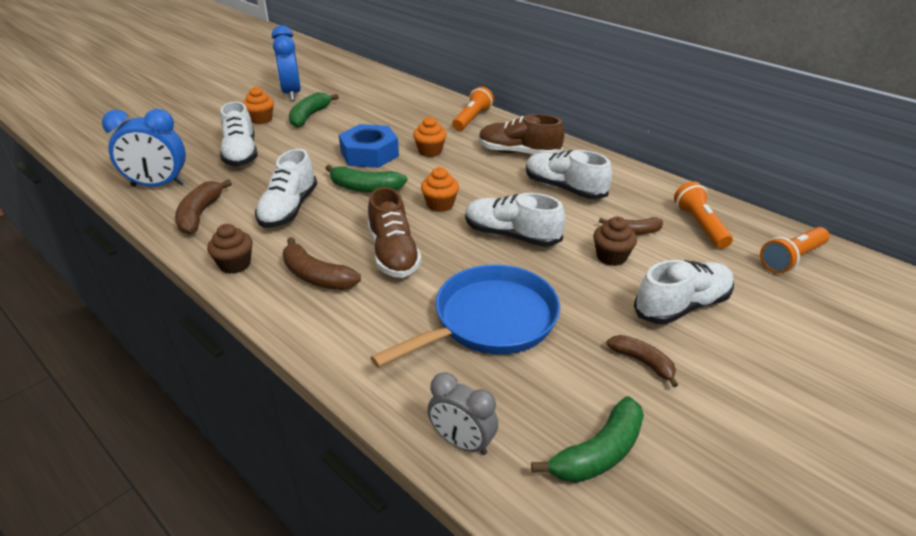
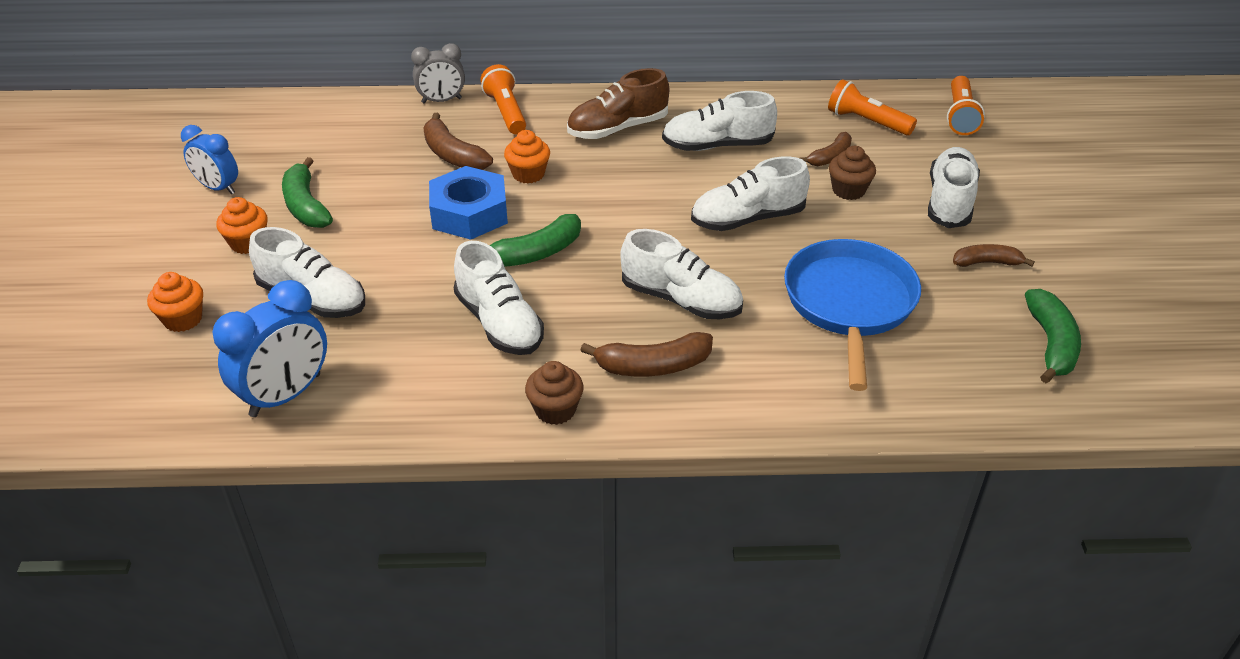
camera: 45 degrees left, 5 degrees up
(200, 214) = (412, 391): brown banana -> brown banana (453, 155)
(291, 93) = (218, 188): blue clock -> blue clock, size x0.65
(393, 254) = (681, 300): brown shoe -> white shoe
(440, 205) = (638, 227): orange cupcake -> orange cupcake (183, 319)
(462, 442) = (972, 402): grey clock -> grey clock (441, 101)

